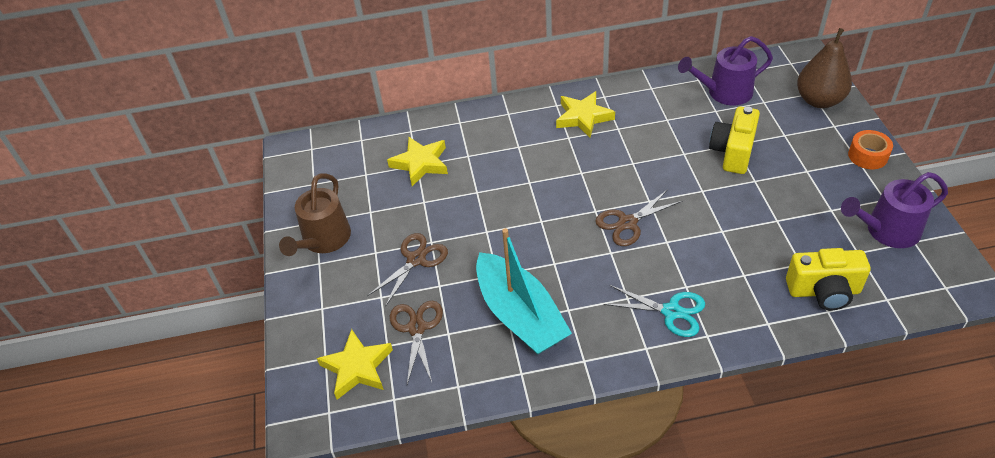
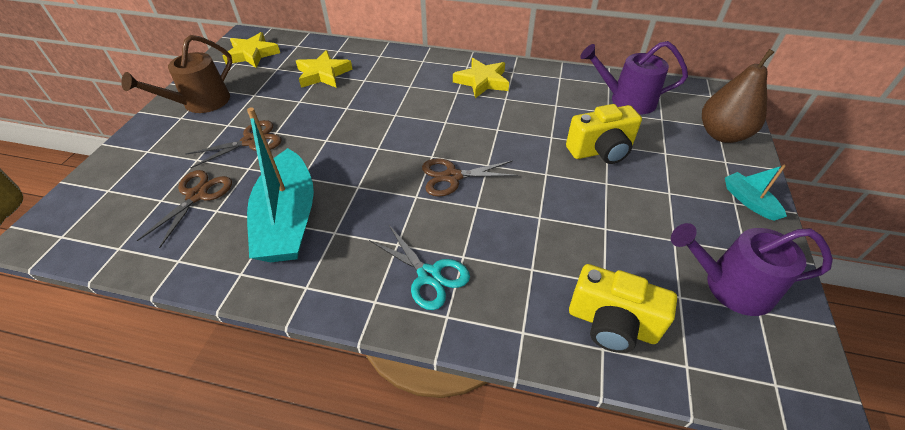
camera: 20 degrees right, 0 degrees up
(357, 367) = (120, 208): yellow star -> yellow star (252, 54)
(733, 152) = (601, 151): yellow camera -> yellow camera turned 150 degrees counterclockwise
(868, 156) = (749, 201): orange tape -> turquoise boat

